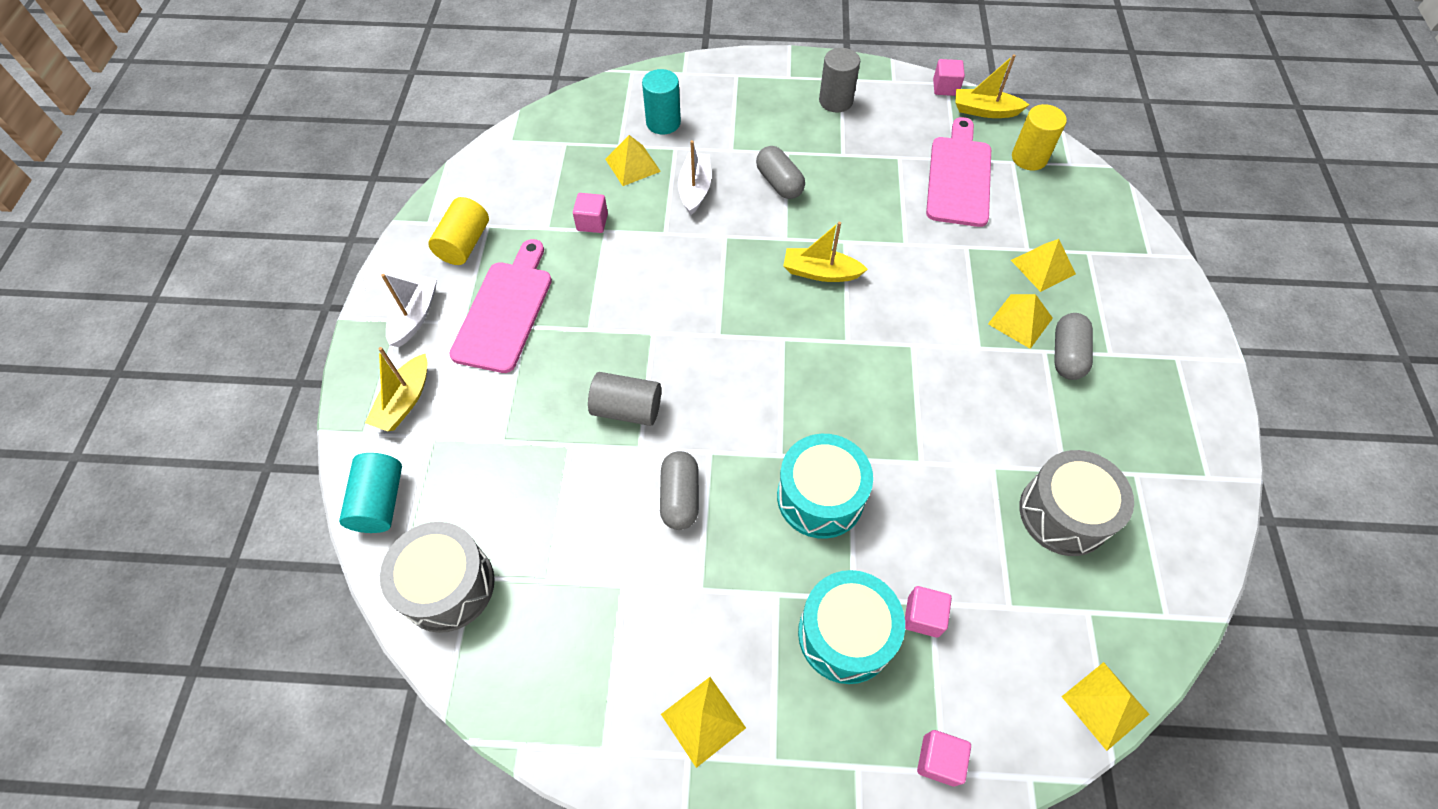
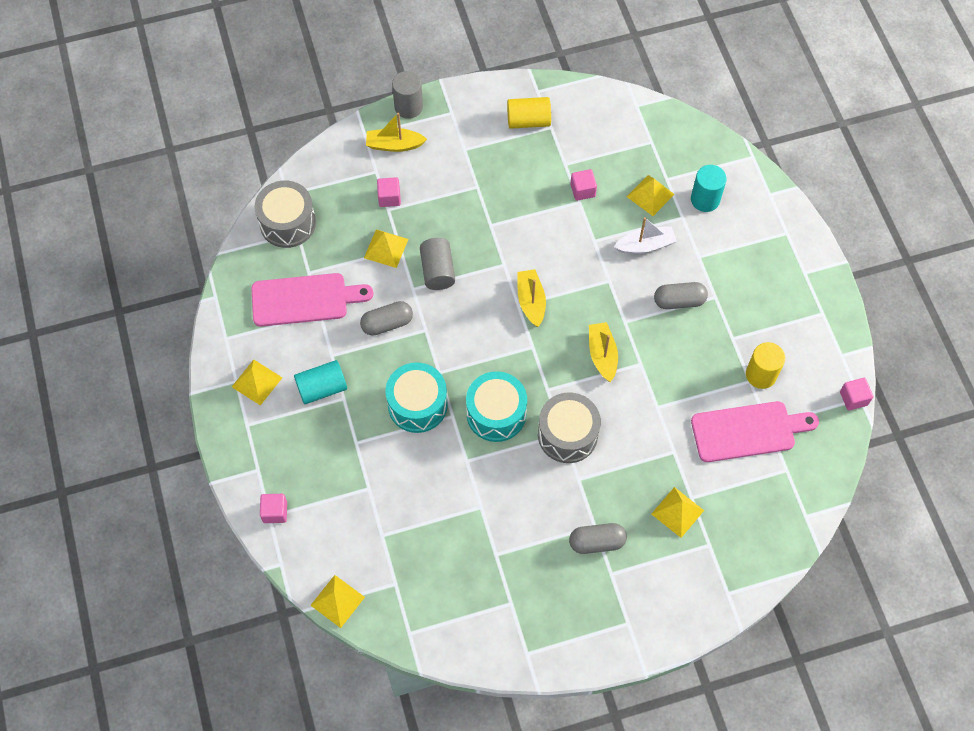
camera: 70 degrees right, 5 degrees up
(380, 502) = (324, 164): turquoise cylinder -> turquoise cylinder (322, 388)
(415, 316) = (458, 120): white boat -> none
(505, 311) = (484, 169): pink cutting board -> pink cutting board (304, 299)
(779, 183) = (679, 301): grey capsule -> grey capsule turned 45 degrees clockwise
(835, 101) = (792, 316): grey cylinder -> grey cylinder (408, 107)
(845, 634) = (331, 443): turquoise drum -> turquoise drum (496, 414)
(923, 616) = (358, 485): pink cube -> pink cube (389, 197)
(985, 111) = (839, 436): yellow boat -> yellow boat (531, 301)
(1020, 321) = (615, 504): yellow pyramid -> yellow pyramid (386, 248)
(1029, 158) = (797, 482): yellow cylinder -> yellow cylinder (761, 375)
(1064, 513) = (461, 558): grey drum -> grey drum (567, 435)

